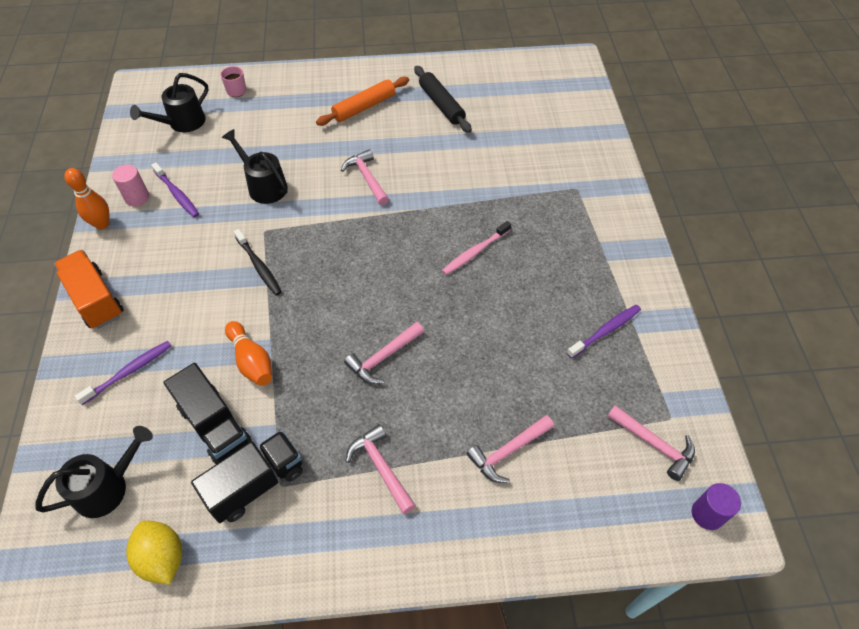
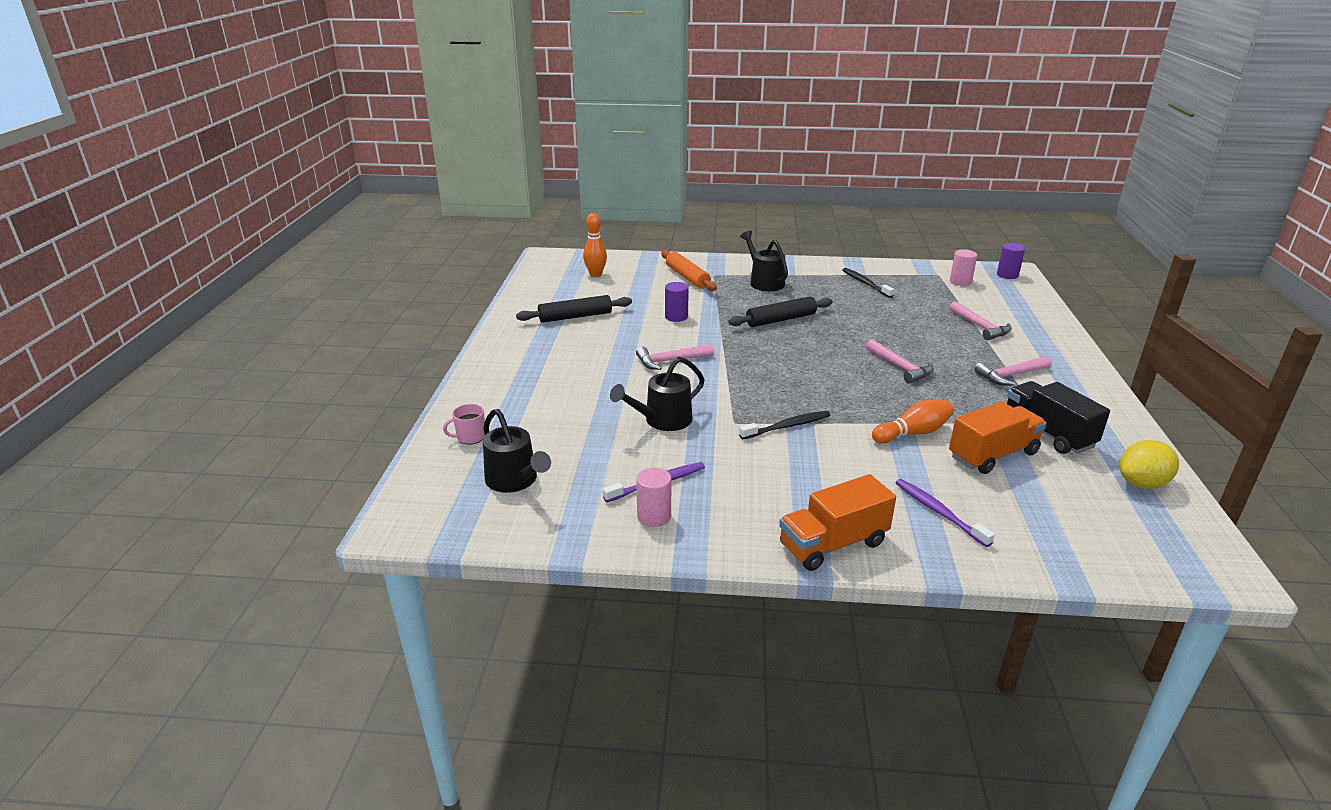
camera: 80 degrees left, 25 degrees down
(102, 224) = (698, 546): orange bowling pin -> orange bowling pin (595, 274)
(108, 487) = (1085, 520): black watering can -> black watering can (764, 282)
(214, 425) = (993, 455): black truck -> orange truck
(364, 107) = (556, 355): orange rolling pin -> orange rolling pin (687, 277)
(459, 171) = (676, 317): none -> purple cylinder
(475, 252) = (781, 320): pink toothbrush -> black rolling pin
(605, 331) = (865, 283): purple toothbrush -> black toothbrush
(654, 444) = (960, 282): pink hammer -> pink cylinder

